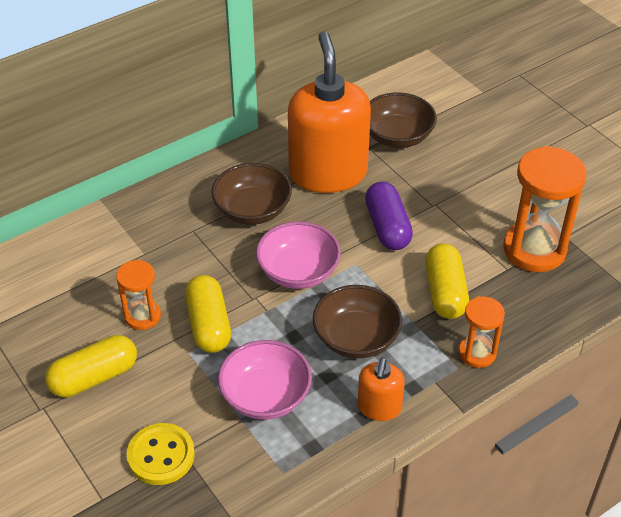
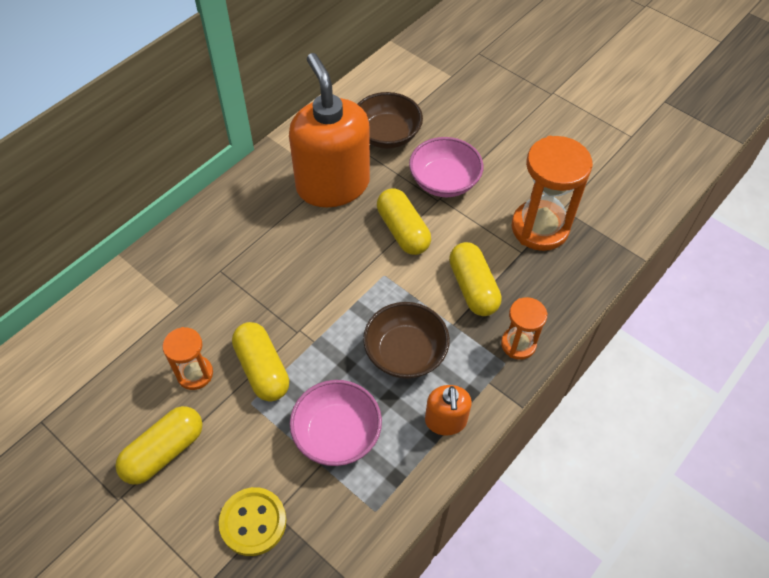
camera: 15 degrees left, 10 degrees up
(252, 210) = (272, 237): brown bowl -> none
(298, 272) = (332, 294): pink bowl -> pink bowl (444, 181)
(387, 227) = (403, 231): purple capsule -> yellow capsule

